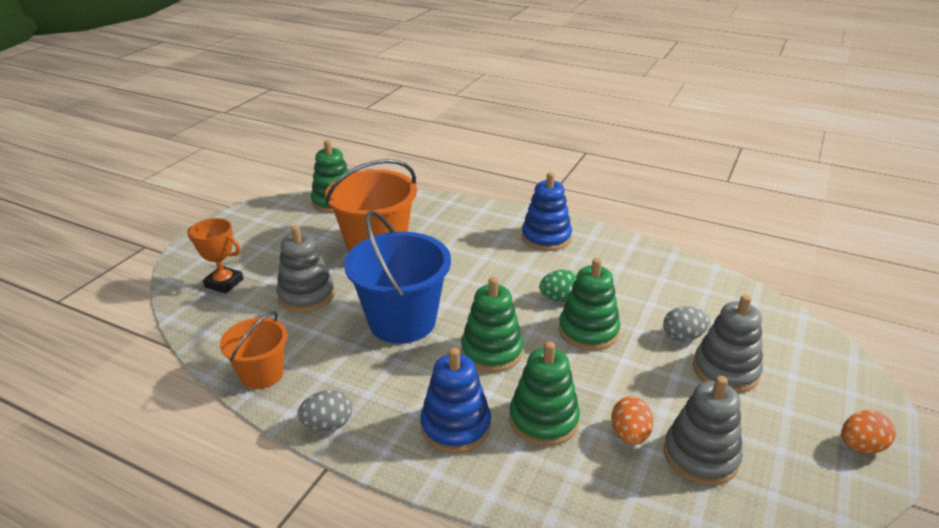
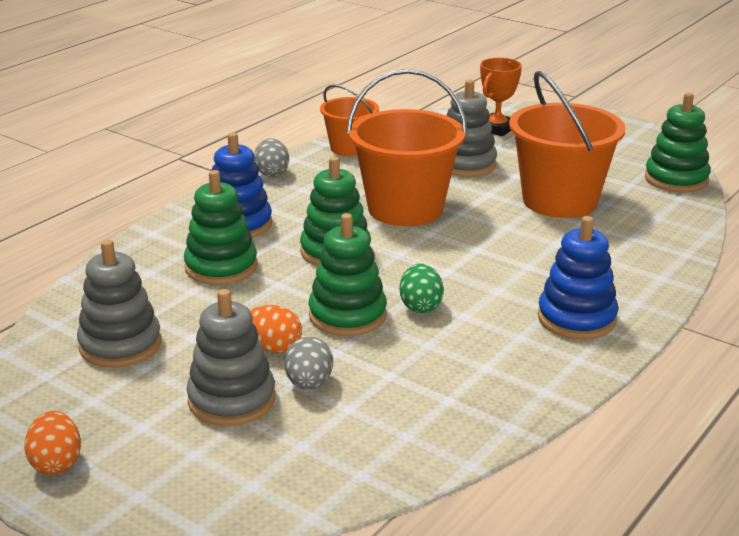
camera: 100 degrees right, 5 degrees down
(402, 321) = (405, 209): blue bucket -> orange bucket
(629, 435) = (173, 310): orange egg -> orange egg (273, 348)

